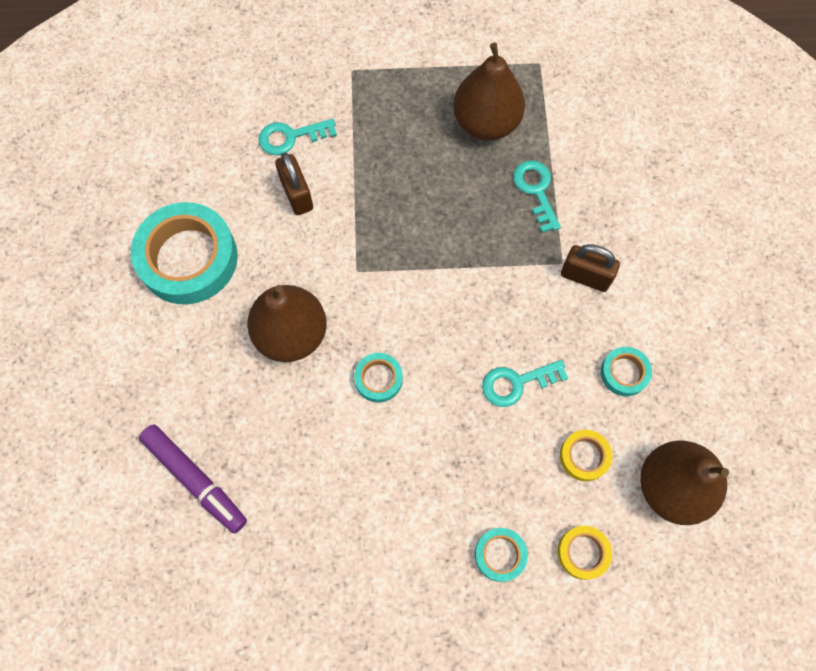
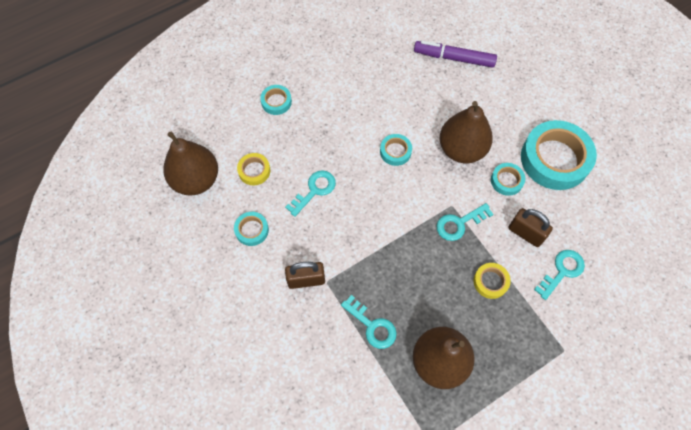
camera: 150 degrees right, 5 degrees down
(268, 264) = (506, 181): none -> turquoise tape
(364, 245) = (459, 223): none -> turquoise key
(583, 553) = (232, 124): yellow tape -> yellow tape (490, 282)

